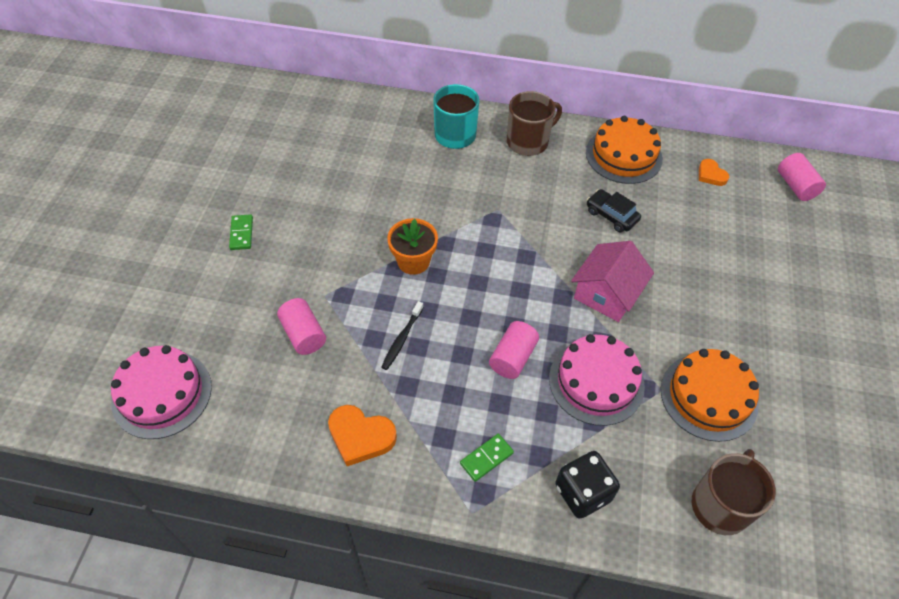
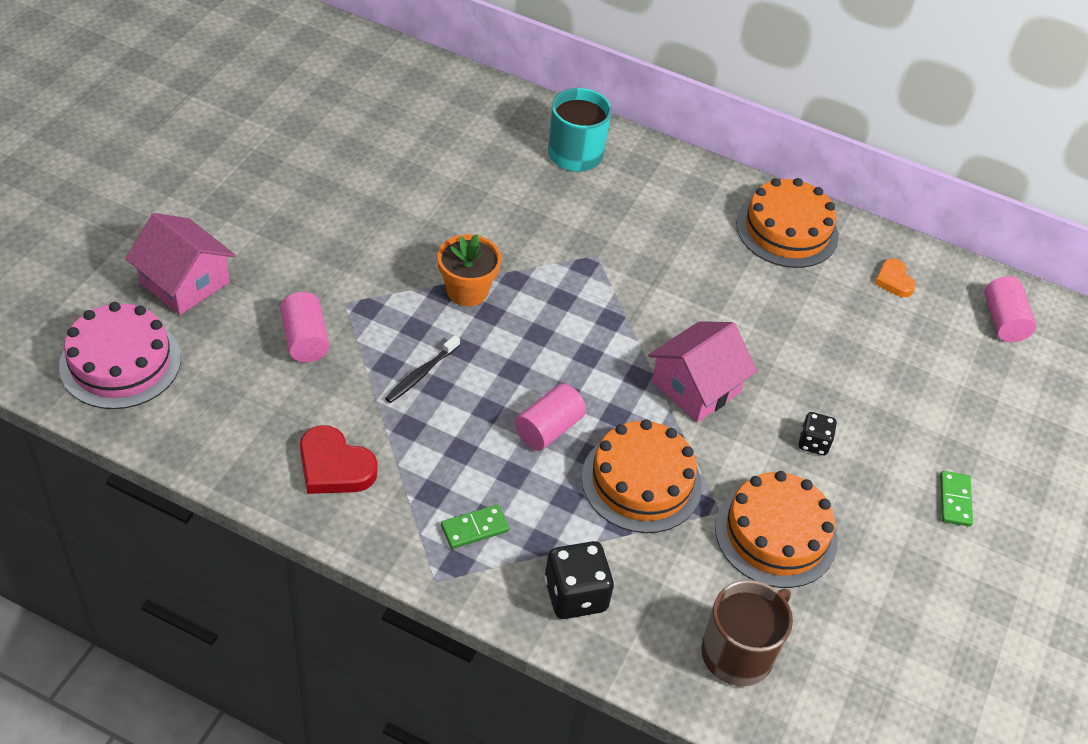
camera: 10 degrees right, 5 degrees down
(194, 311) = (184, 282): none -> pink house
(241, 233) = (268, 208): green domino -> green domino (955, 500)
(360, 436) = (334, 466): orange heart -> red heart
(528, 142) = (667, 184): brown mug -> none
(596, 382) = (641, 481): pink cake -> orange cake
(611, 215) = (740, 298): black car -> none
(706, 315) = (813, 443): none -> black dice

